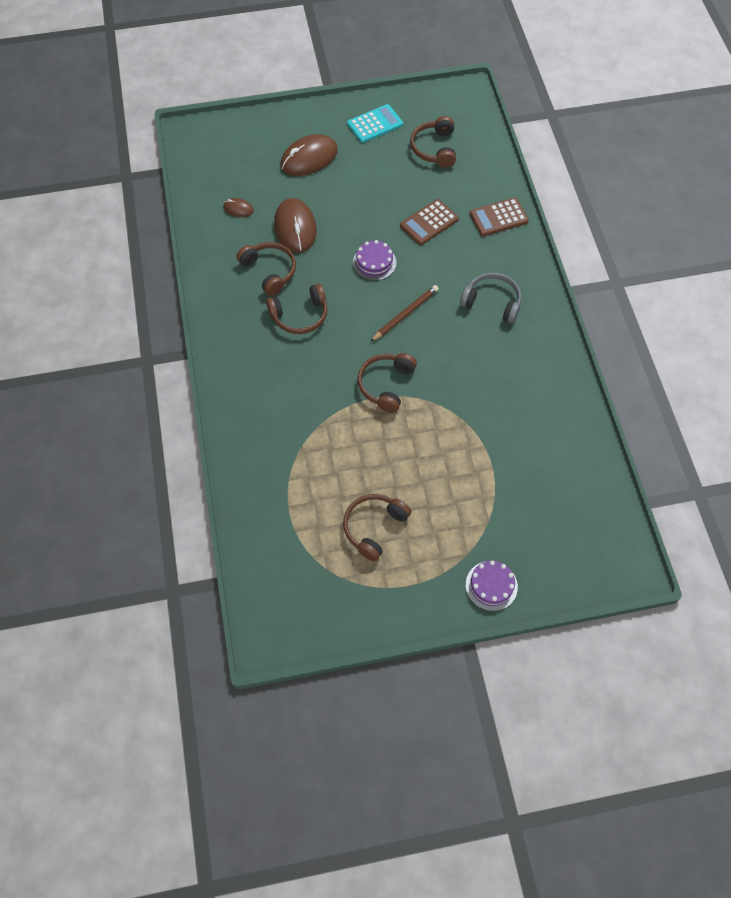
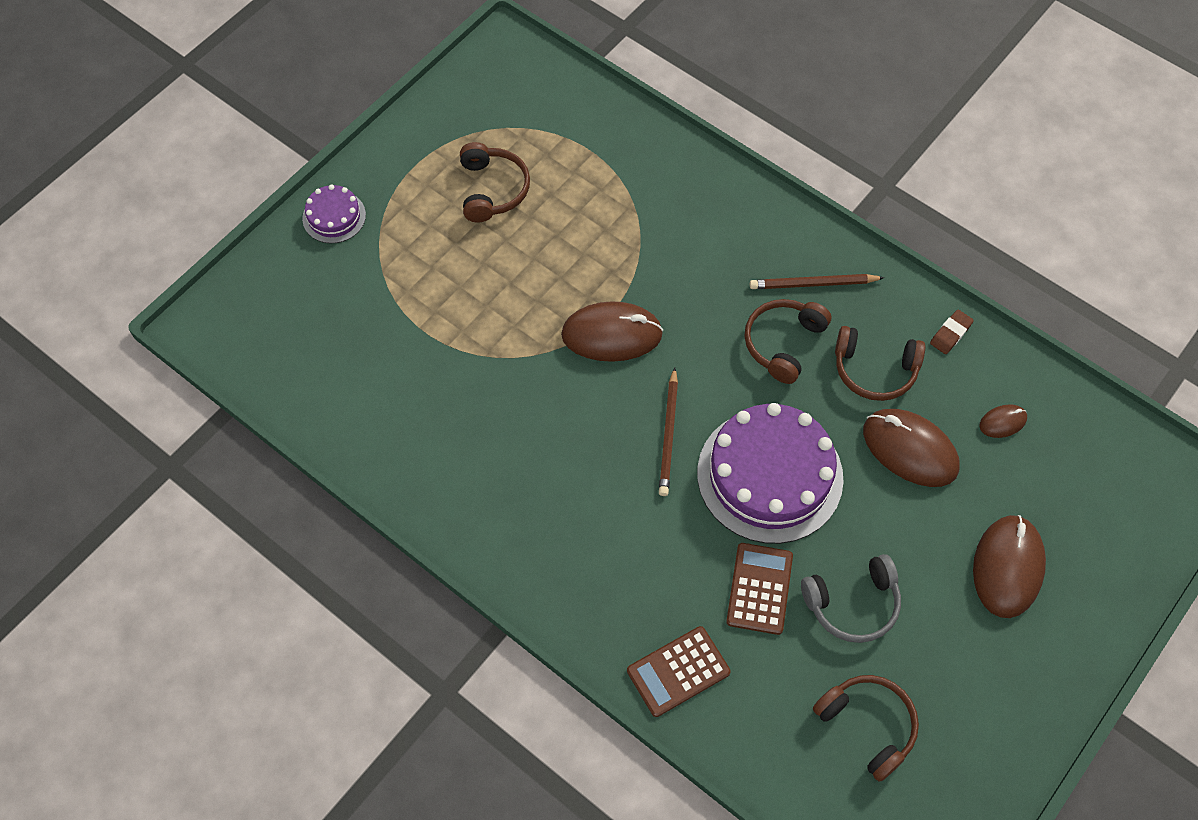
camera: 140 degrees right, 0 degrees up
(212, 261) = (950, 334): none -> brown eraser
(250, 333) = (813, 284): none -> brown pencil
(374, 262) = (769, 475): purple cake -> purple cake, size x2.10
(375, 124) = (988, 701): turquoise calculator -> none
(386, 385) = (612, 334): brown headphones -> brown mouse
(492, 302) = (580, 530): grey headphones -> grey headphones (853, 604)
(498, 217) = (678, 671): brown calculator -> brown calculator turned 150 degrees counterclockwise

